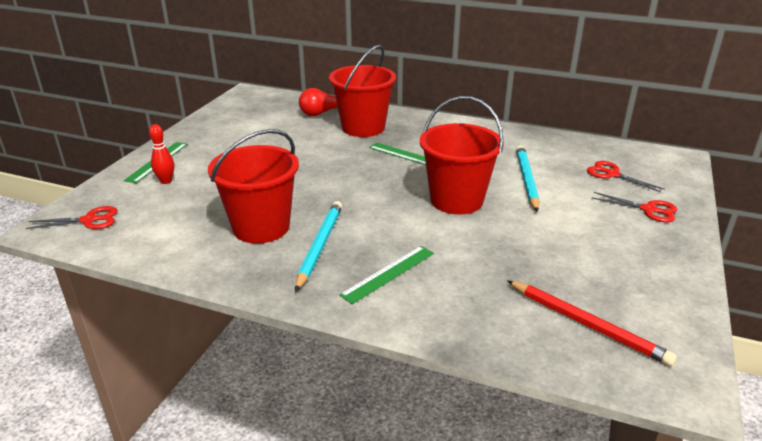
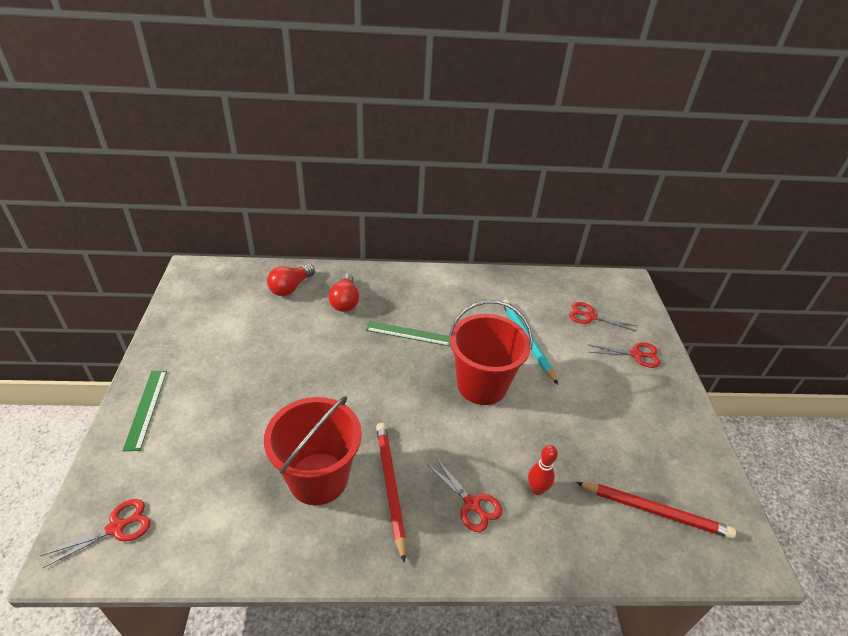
camera: 25 degrees left, 10 degrees up
(166, 181) = (174, 437): red bowling pin -> red bowling pin (536, 489)
(320, 246) = (390, 487): turquoise pencil -> red pencil
(363, 127) = (345, 301): red bucket -> red light bulb
(388, 273) = (472, 504): green ruler -> red scissors

